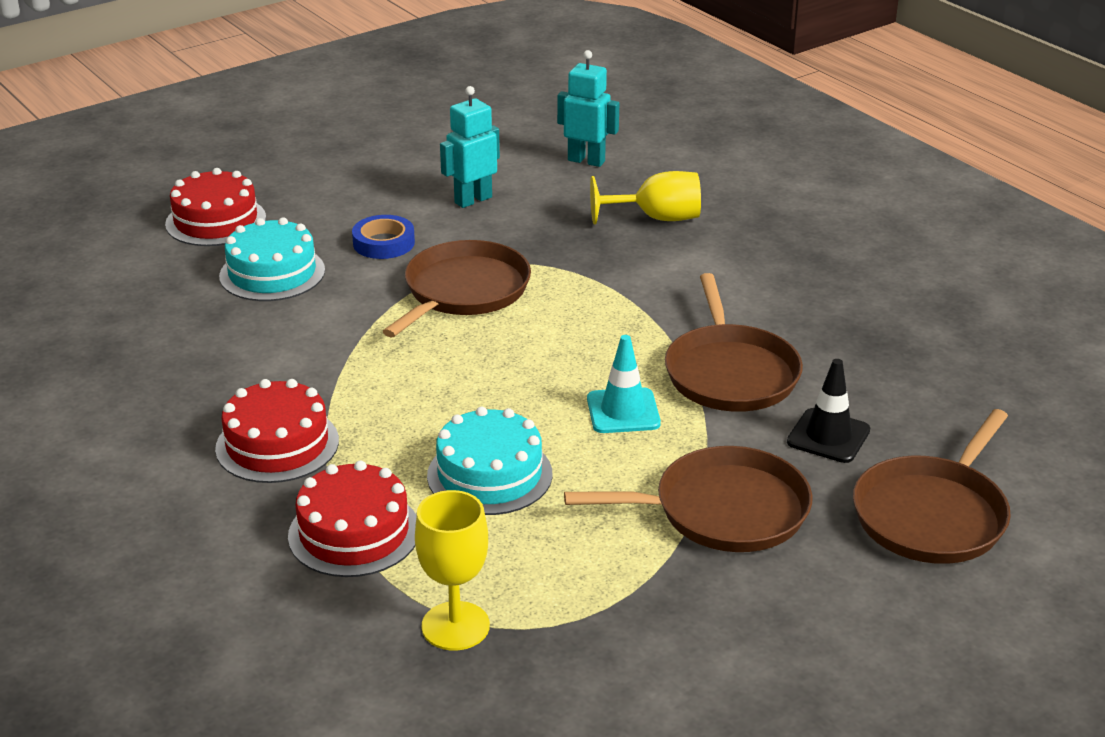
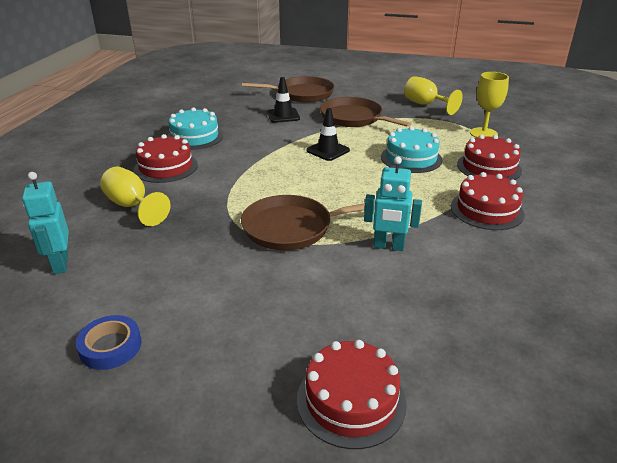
camera: 130 degrees left, 0 degrees up
(272, 273) = (373, 311): turquoise cake -> turquoise cake (194, 137)
(383, 243) = (275, 286): blue tape -> blue tape (110, 346)
(473, 200) = (171, 282): turquoise robot -> turquoise robot (388, 246)
(623, 411) = (328, 150): turquoise traffic cone -> black traffic cone
(679, 654) = (425, 104): none -> yellow goblet
(730, 373) = (267, 141): brown pan -> none
(741, 266) = (166, 167): none -> red cake

